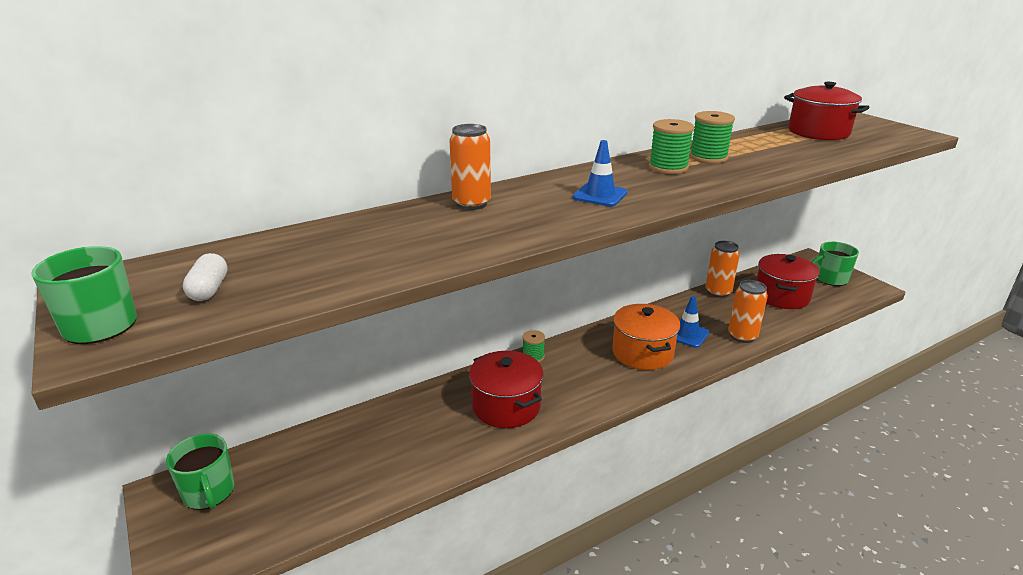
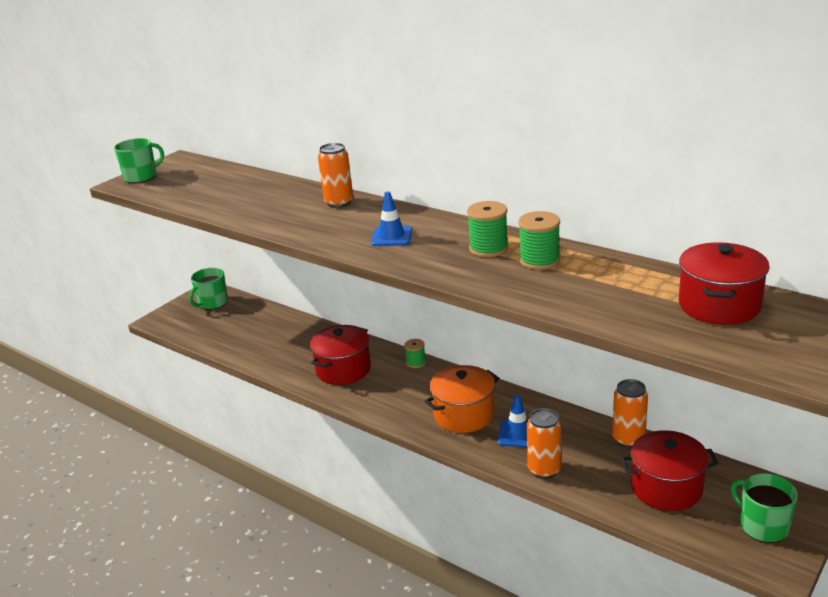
camera: 70 degrees right, 0 degrees up
(209, 290) = (182, 182): white capsule -> none

